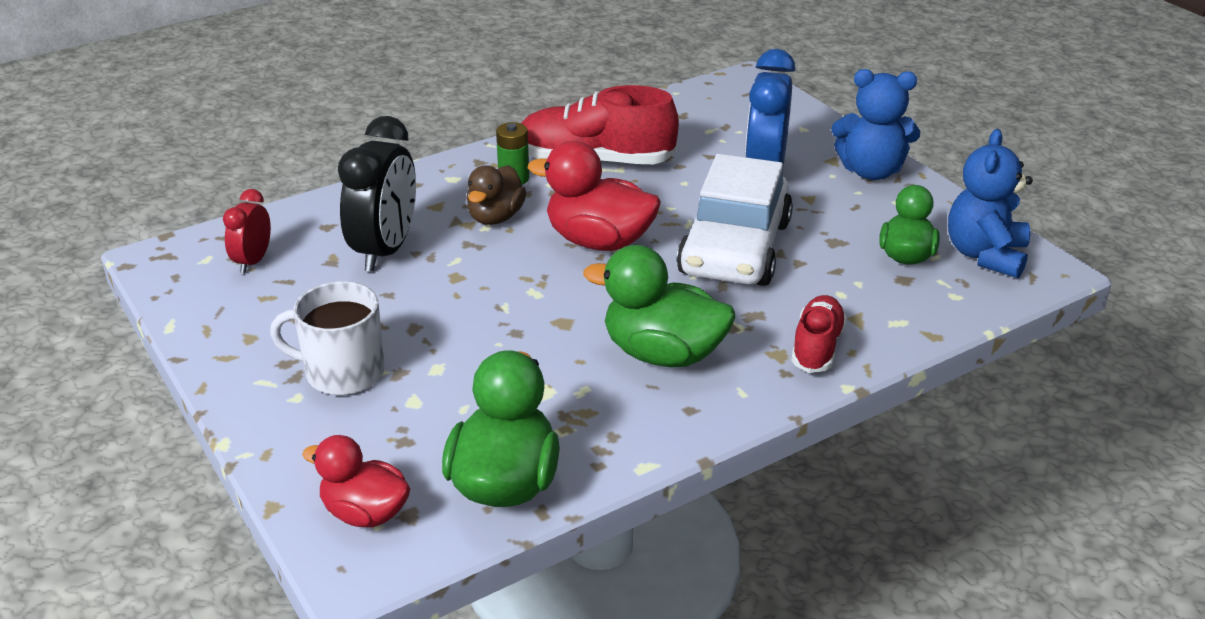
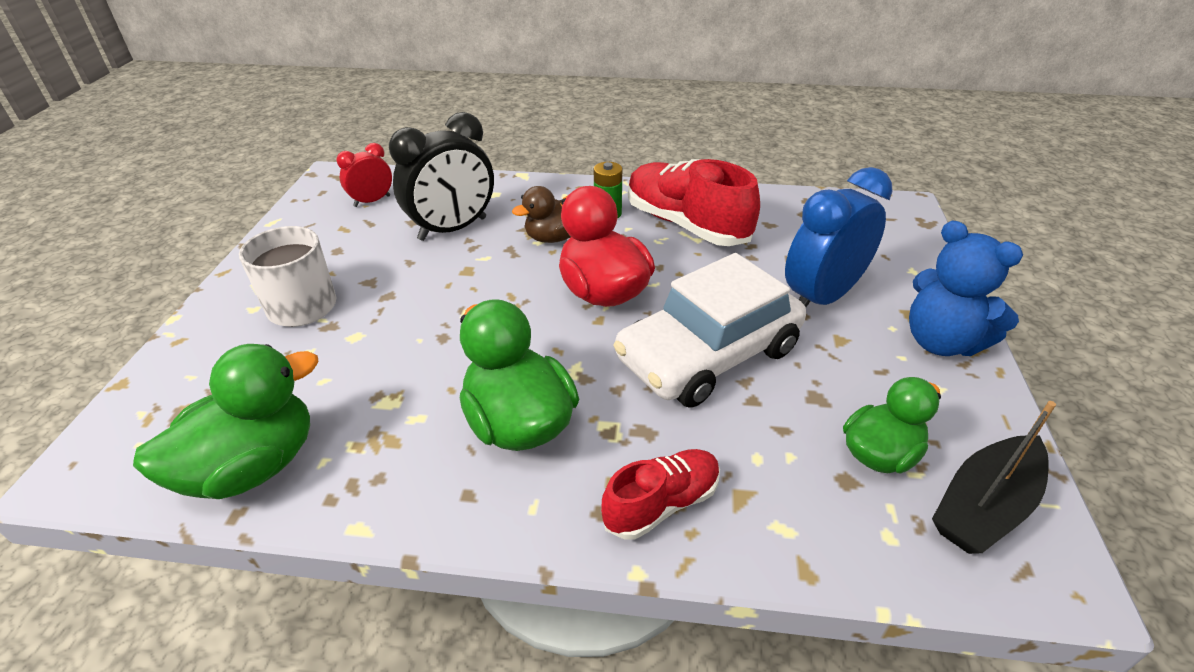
camera: 40 degrees right, 5 degrees up
(365, 513) = (148, 428): red duck -> none
(985, 255) = (984, 506): blue teddy bear -> black boat

